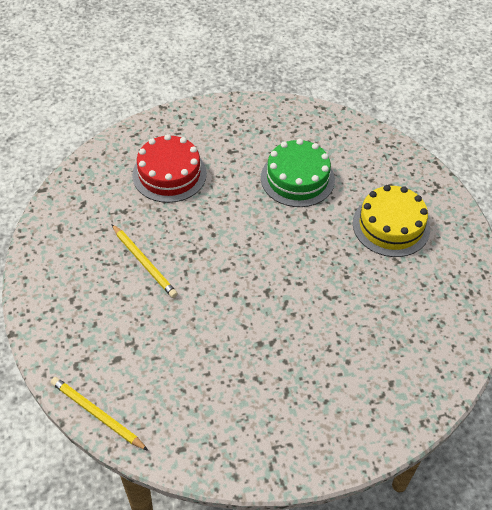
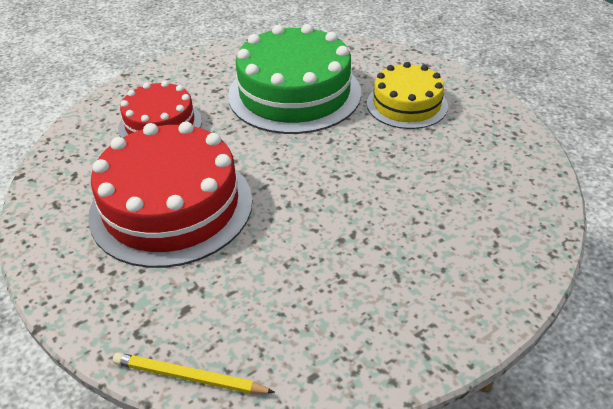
camera: 20 degrees left, 10 degrees down
(144, 262) = (171, 206): yellow pencil -> red cake
(297, 178) = (294, 93): green cake -> green cake, size x1.69

